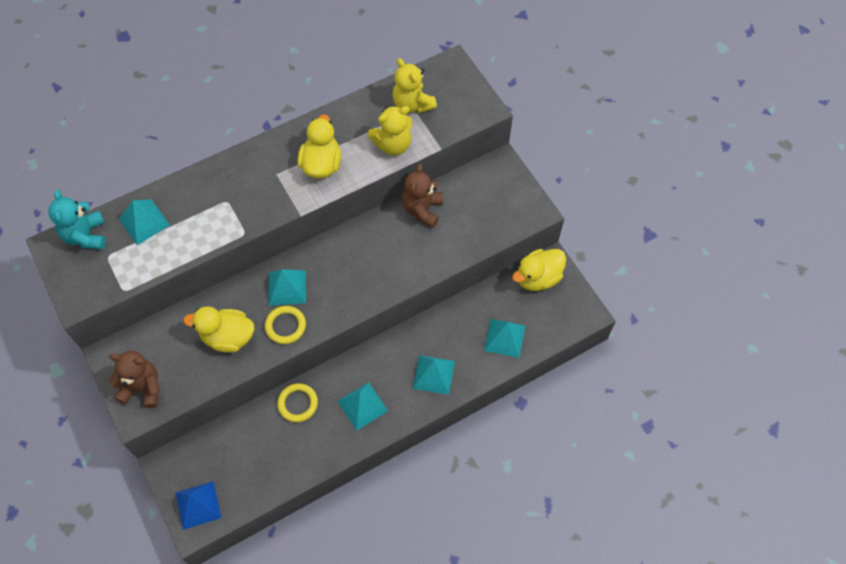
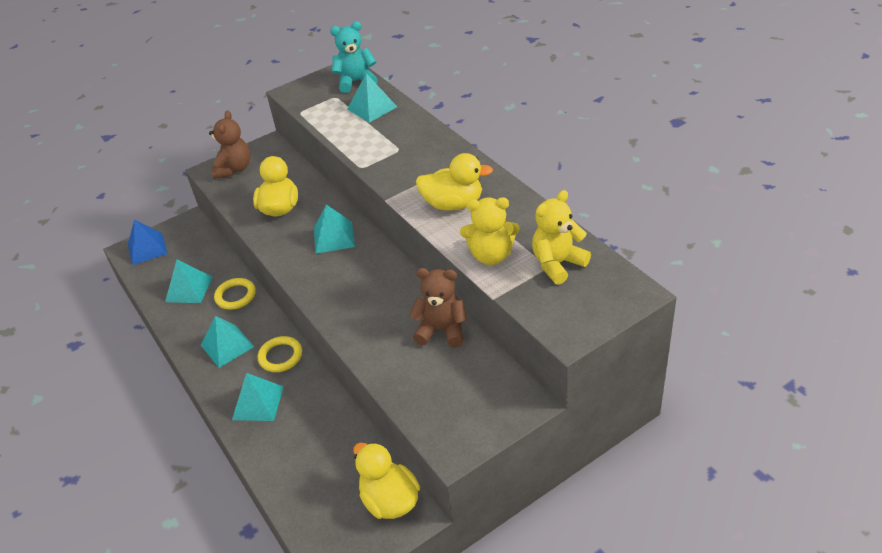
camera: 90 degrees right, 20 degrees down
(285, 326) = (289, 244): yellow ring -> yellow ring (280, 356)
(393, 144) = (491, 255): yellow teddy bear -> yellow teddy bear turned 60 degrees counterclockwise
(504, 338) = (302, 469): turquoise pyramid -> turquoise pyramid (189, 289)

